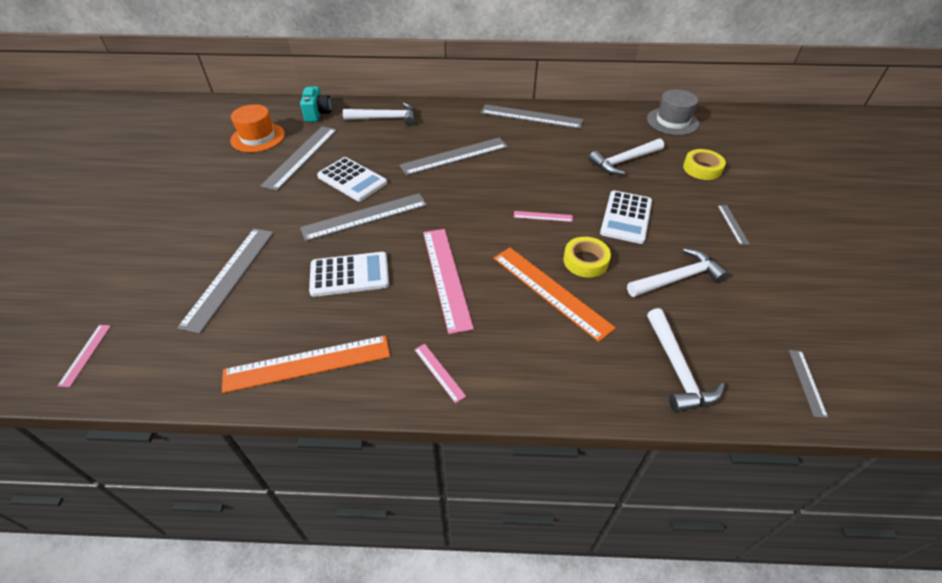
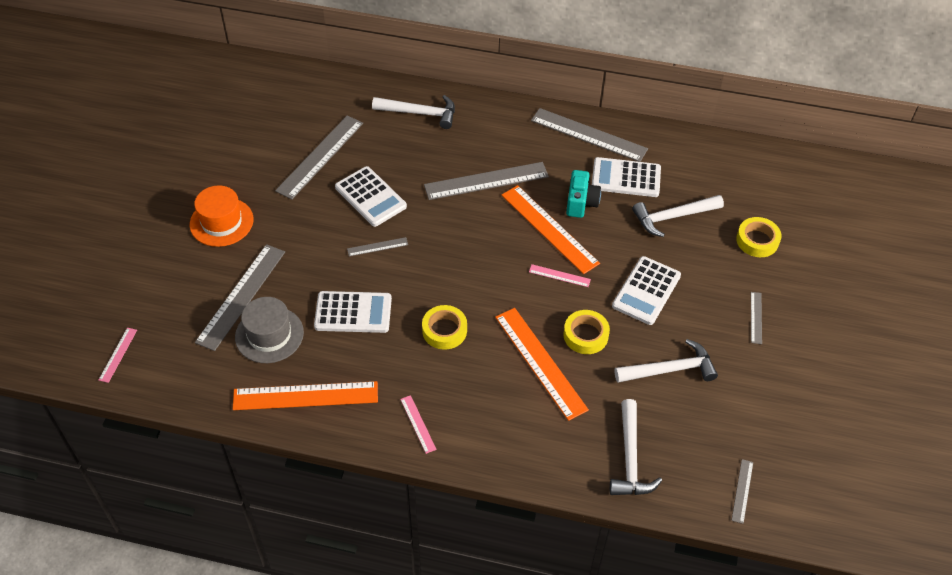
camera: 10 degrees right, 5 degrees up
(258, 137) = (275, 121): orange hat -> orange hat (221, 222)
(317, 113) = (344, 94): turquoise camera -> turquoise camera (581, 203)
(365, 216) = (377, 247): grey ruler -> grey ruler, size x0.47
(446, 277) = (444, 330): pink ruler -> yellow tape
(521, 183) = (549, 229): none -> orange ruler
(573, 140) = (626, 178): none -> white calculator
(672, 121) = (753, 167): grey hat -> grey hat (269, 335)

